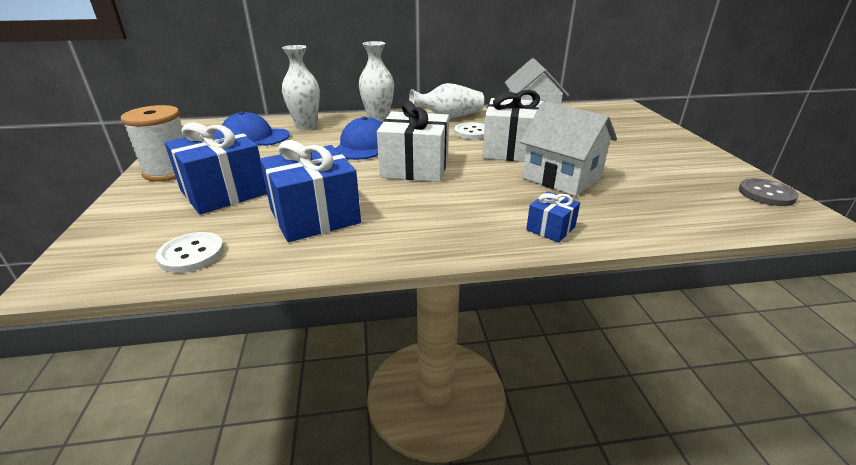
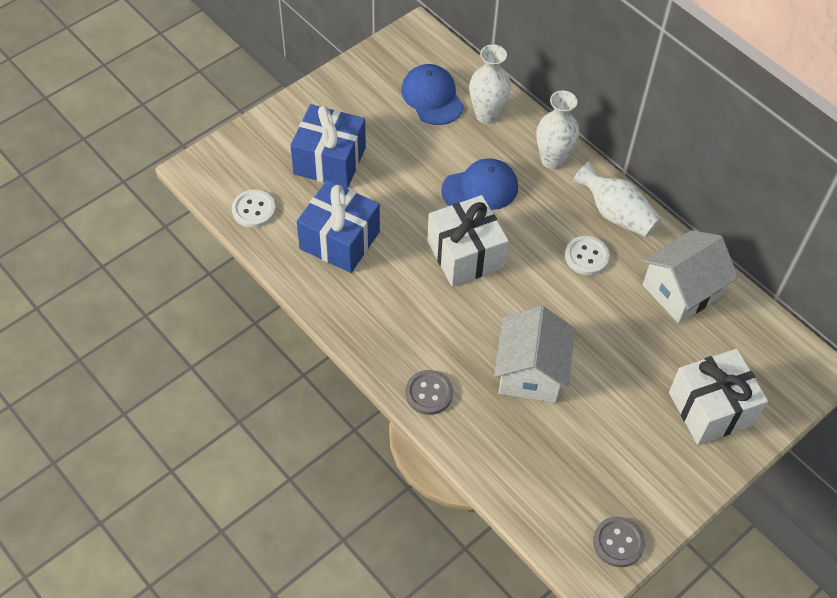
camera: 55 degrees right, 25 degrees up
(169, 171) = (332, 100): white spool -> none
(511, 150) = (566, 309): white gift -> white gift (711, 408)
(550, 228) = (429, 393): blue gift -> grey button

